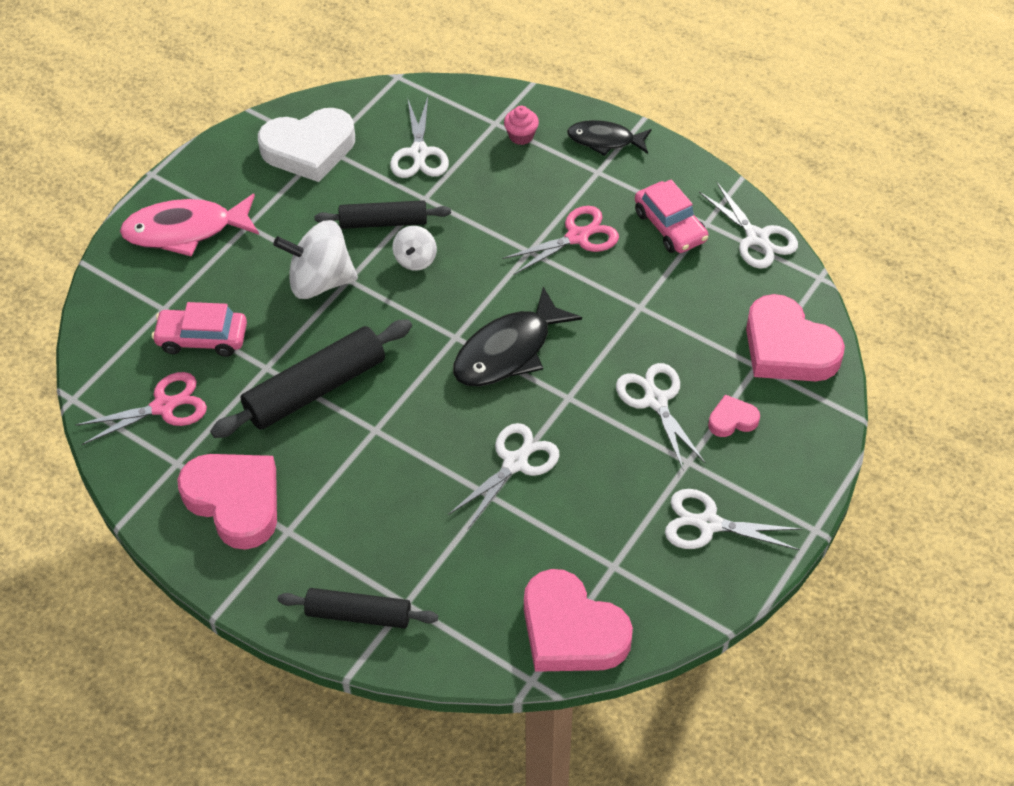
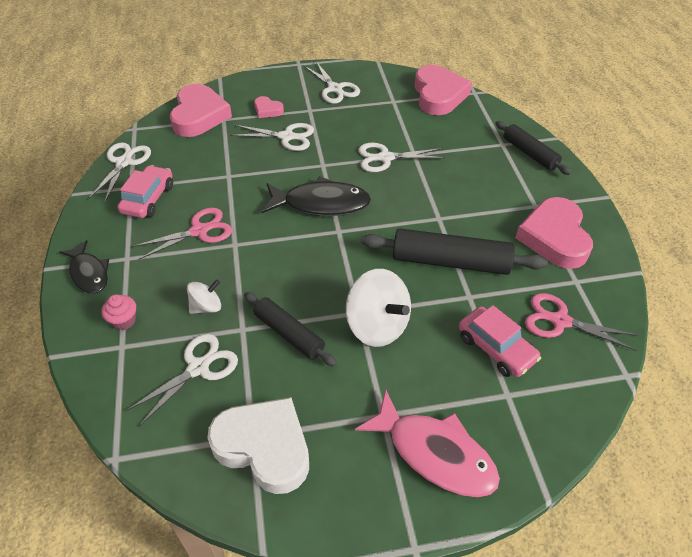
camera: 135 degrees left, 5 degrees down
(415, 259) = (302, 291): white spinning top -> white spinning top (206, 307)
(577, 237) = (199, 231): pink scissors -> pink scissors turned 135 degrees clockwise
(655, 401) = (286, 137): white scissors -> white scissors turned 105 degrees counterclockwise

